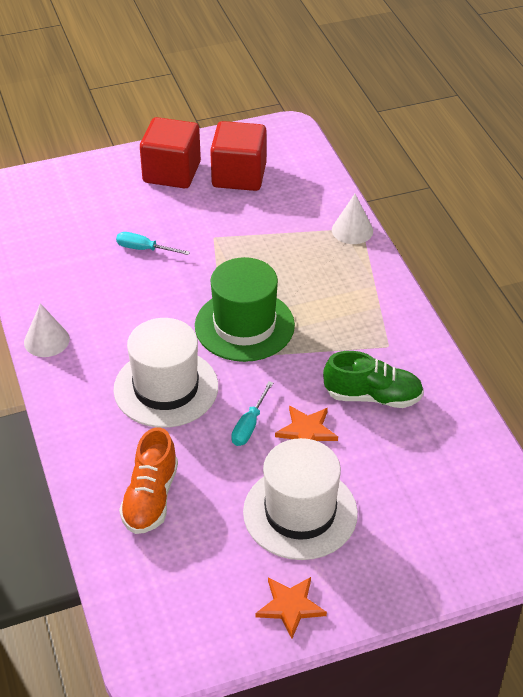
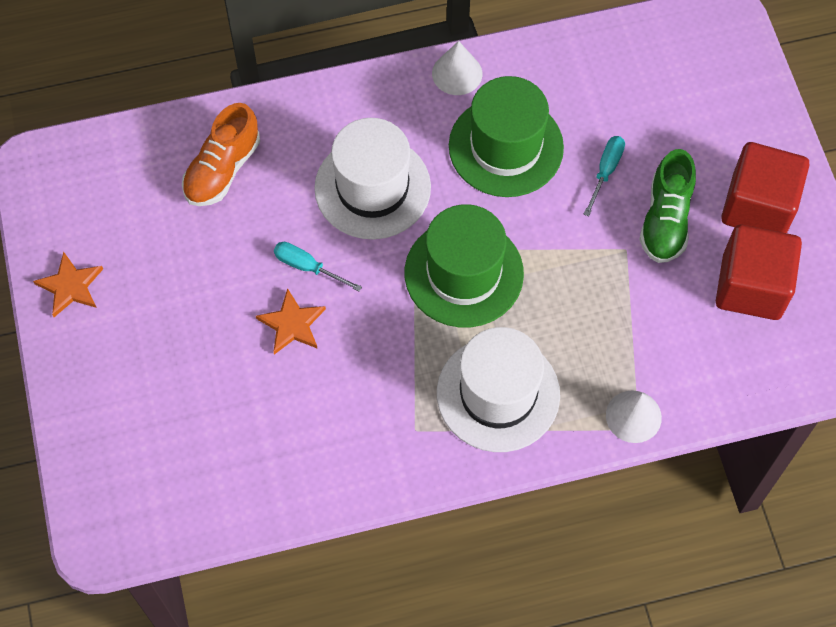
camera: 95 degrees right, 20 degrees up
(122, 306) = (506, 147): none -> green hat
(150, 498) = (222, 169): orange shoe -> orange shoe turned 75 degrees counterclockwise
(300, 512) = (181, 306): white hat -> white hat (498, 394)
(373, 397) = (335, 400): green shoe -> green shoe (665, 220)

